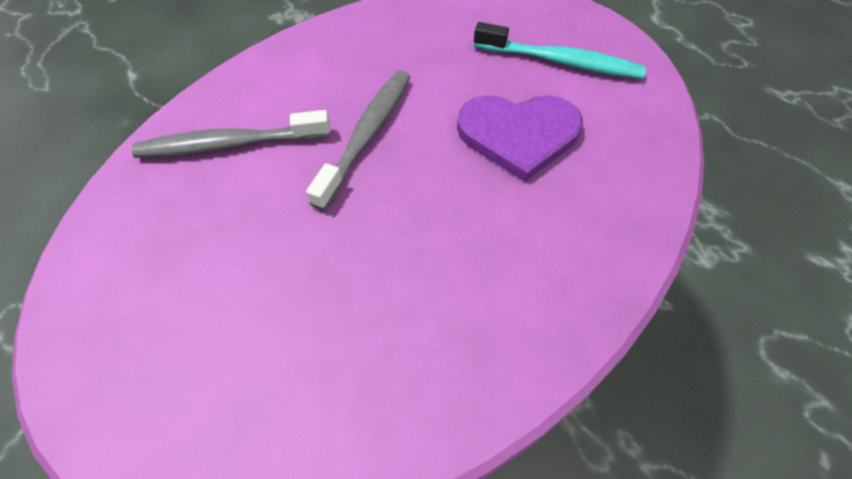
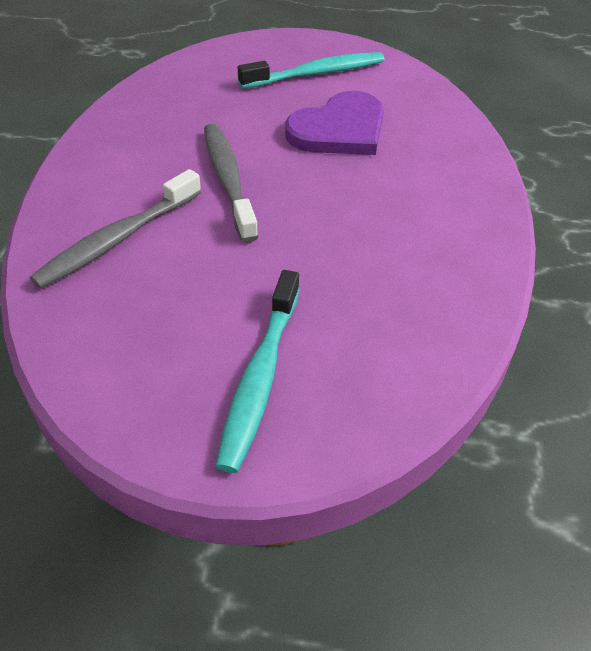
camera: 40 degrees left, 10 degrees down
(185, 352) = (260, 377): none -> turquoise toothbrush

